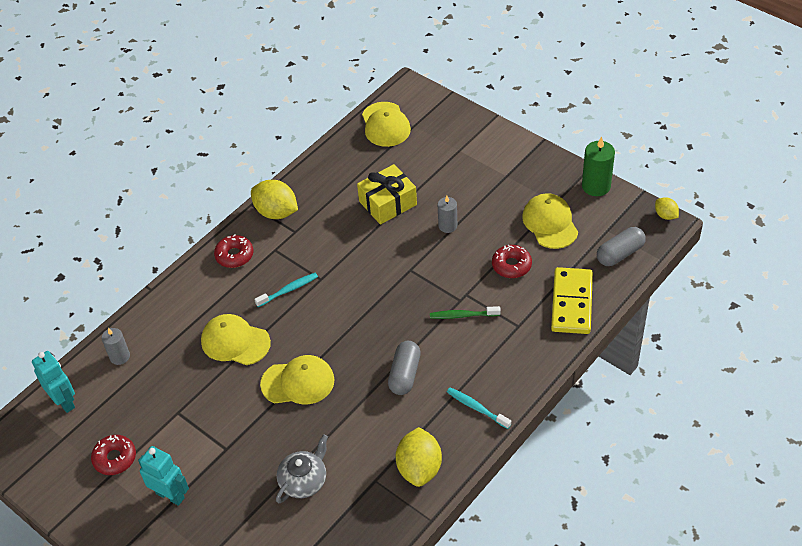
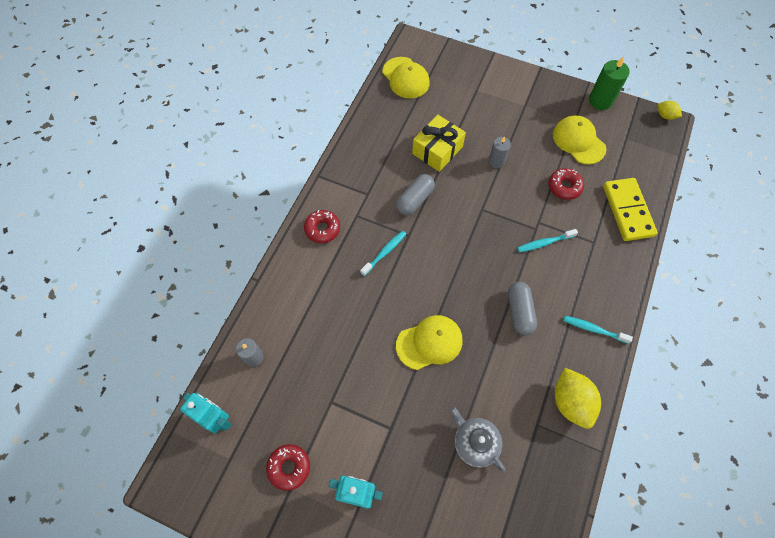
camera: 20 degrees left, 15 degrees up
(235, 342) = (356, 315): yellow cap -> none
(276, 212) = (344, 179): yellow lemon -> none
(304, 481) = (475, 442): grey teapot -> grey teapot turned 60 degrees counterclockwise
(463, 315) = (544, 243): green toothbrush -> turquoise toothbrush
(620, 254) = (645, 157): grey capsule -> grey capsule (415, 200)

